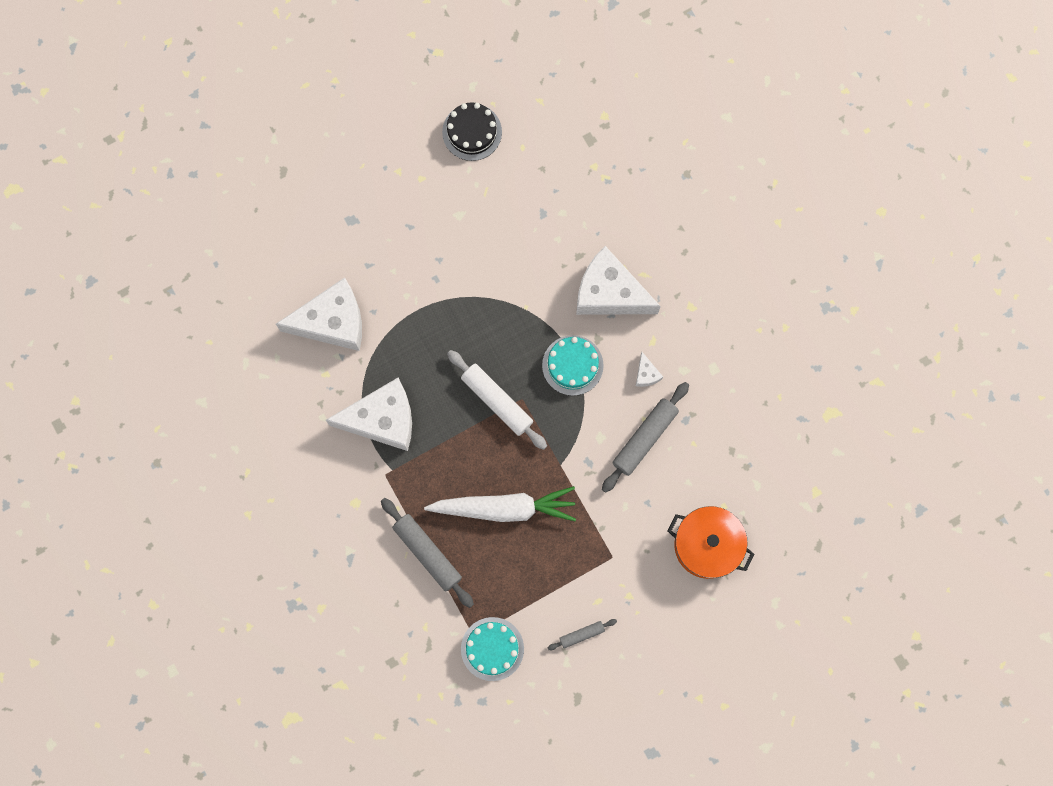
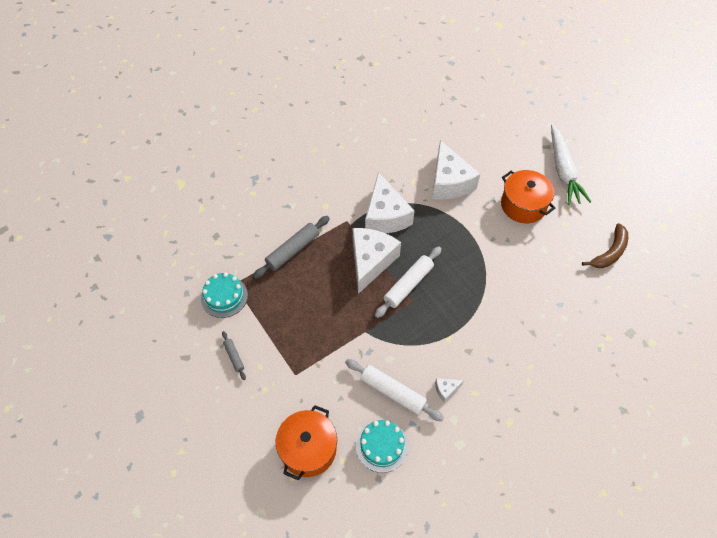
camera: 85 degrees right, 20 degrees down
(384, 227) = (523, 205): none -> orange pot
(472, 132) = (609, 252): black cake -> brown banana
(504, 508) = (328, 296): white carrot -> white carrot (563, 171)
(572, 365) = (444, 334): turquoise cake -> turquoise cake (381, 446)
(609, 293) = (508, 357): white cheese -> white cheese (371, 261)
(644, 438) = (393, 392): grey rolling pin -> white rolling pin

